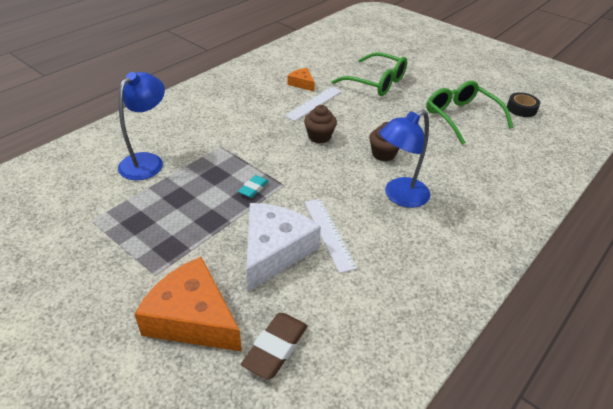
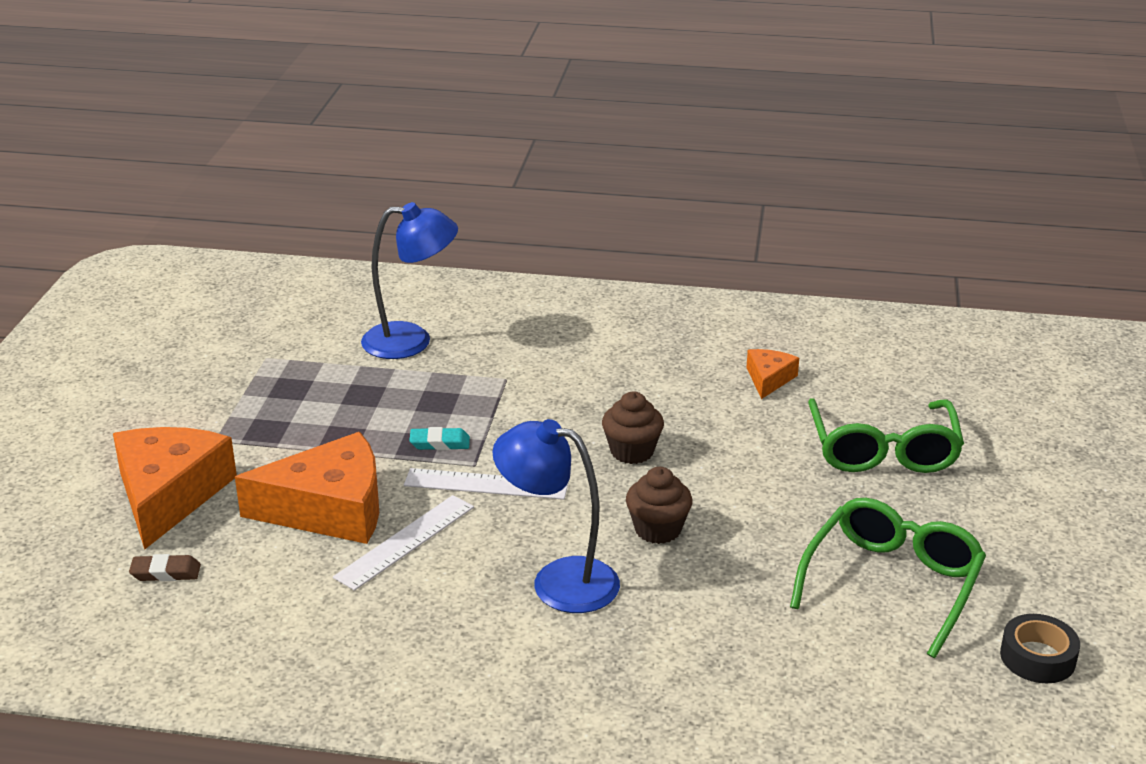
camera: 60 degrees right, 10 degrees down
(274, 250) = (330, 509): white cheese -> orange cheese
(275, 348) = (165, 573): brown eraser -> brown eraser, size x0.59
(314, 103) = (723, 412): white ruler -> white ruler (486, 484)

